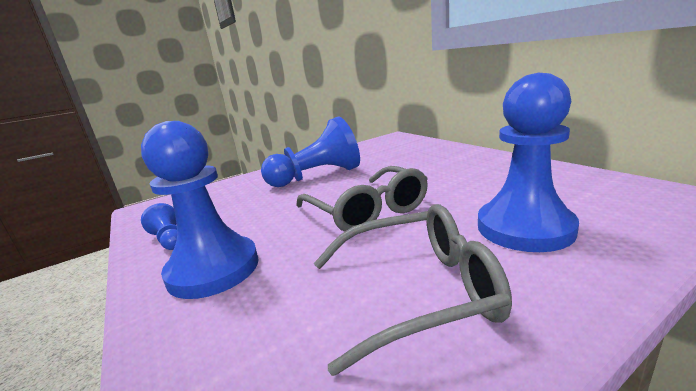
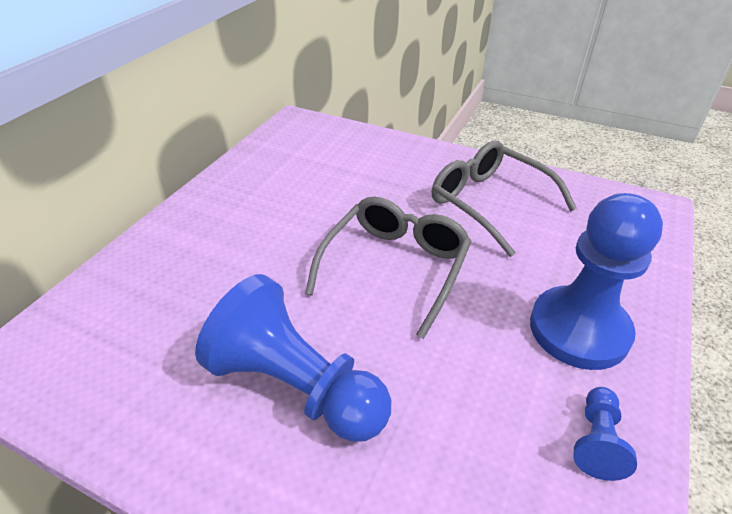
camera: 125 degrees left, 20 degrees up
(524, 228) = (377, 174): blue pawn -> none

